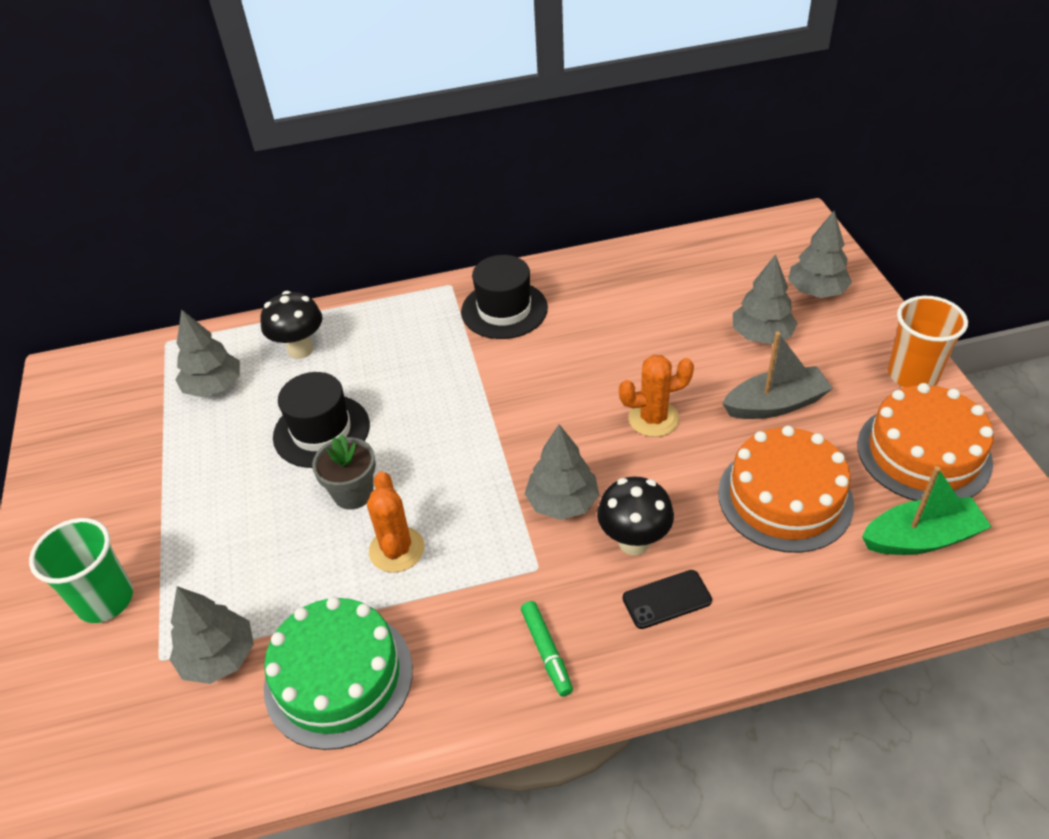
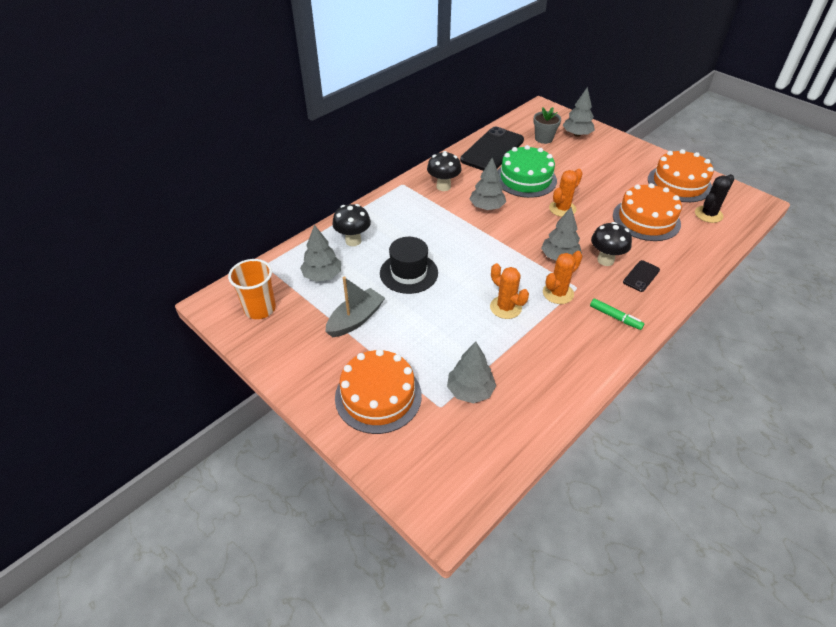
camera: 35 degrees left, 0 degrees up
(105, 600) = (378, 396): green cup -> orange cake
(338, 677) = (537, 370): green cake -> green cake (525, 179)
(353, 493) = (457, 293): grey flower pot -> grey flower pot (543, 138)
(497, 564) = (558, 293): none -> orange cactus
(504, 310) = (443, 186): black hat -> black mushroom
(640, 273) = (492, 150): none -> black phone
(761, 335) = (572, 159): grey tree -> grey tree (487, 207)
(775, 404) = (606, 185): grey boat -> grey boat (355, 319)
(912, 375) = (646, 155): orange cup -> orange cup (260, 309)
(921, 538) = (708, 214): green boat -> black cactus

